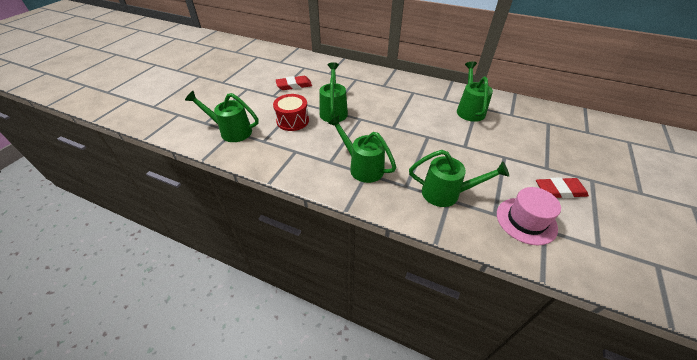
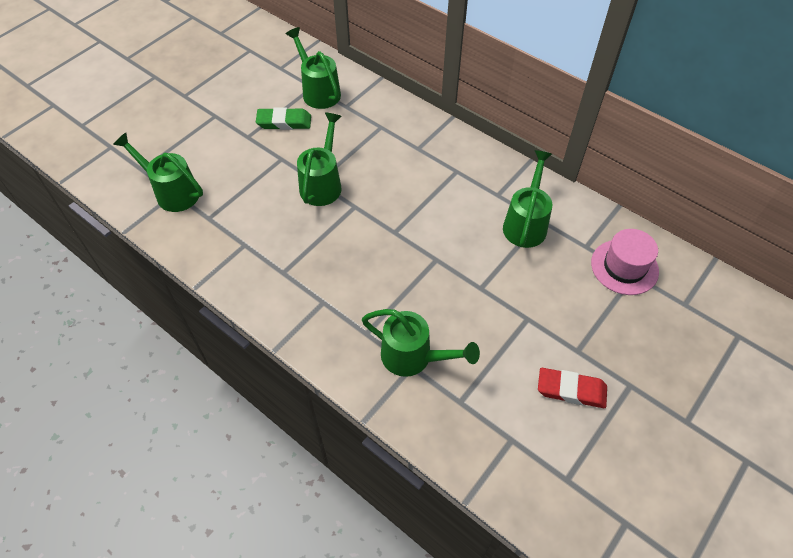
camera: 15 degrees right, 10 degrees up
(292, 121) = (259, 190): red drum -> none
(294, 85) = (284, 122): red eraser -> green eraser
(362, 167) = (322, 290): green watering can -> green watering can (318, 91)
(526, 220) = (495, 421): pink hat -> pink hat (624, 267)

